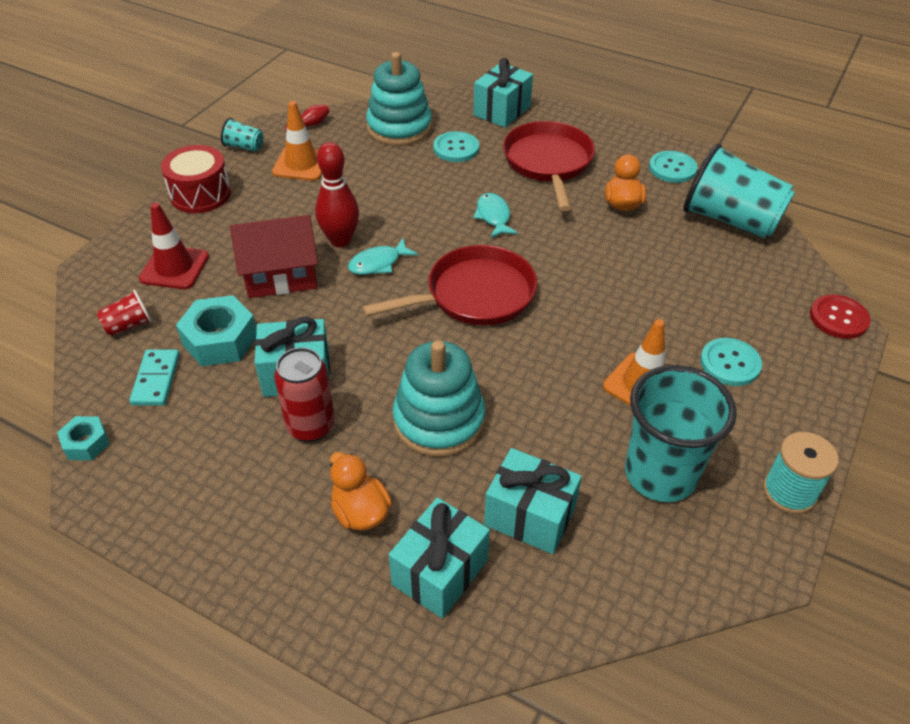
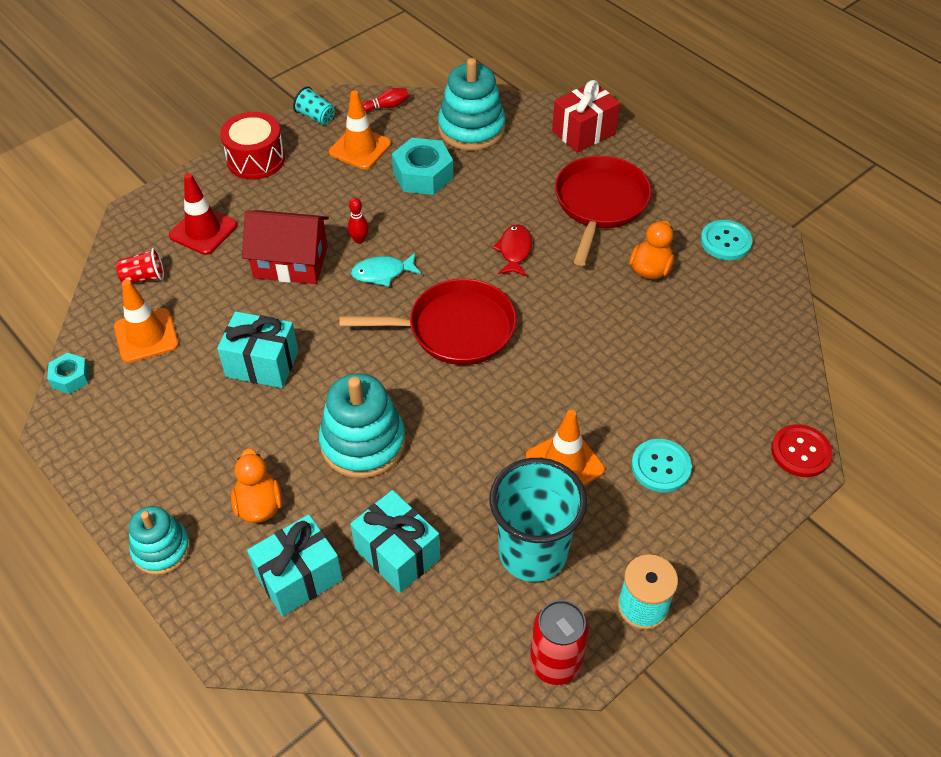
camera: 20 degrees right, 5 degrees up
(156, 379) = (146, 336): turquoise domino -> orange traffic cone
(220, 340) = (212, 312): turquoise nut -> turquoise nut (423, 175)
(272, 591) = (161, 549): none -> turquoise stacking toy
(311, 426) = (253, 416): red can -> red can (555, 663)
(340, 240) = (359, 240): red bowling pin -> red bowling pin, size x0.51
(456, 148) = (515, 165): turquoise button -> none
(493, 216) = (514, 251): turquoise fish -> red fish
(502, 111) = (583, 132): turquoise gift -> red gift
(730, 220) = (752, 315): turquoise cup -> none

